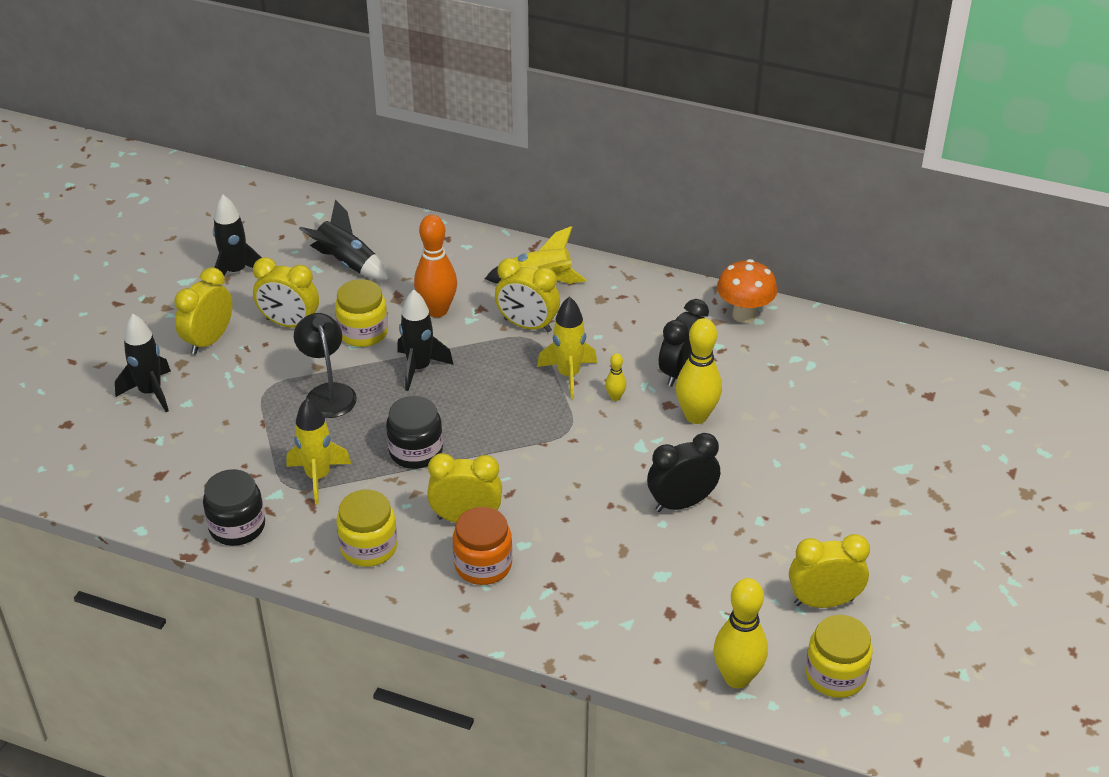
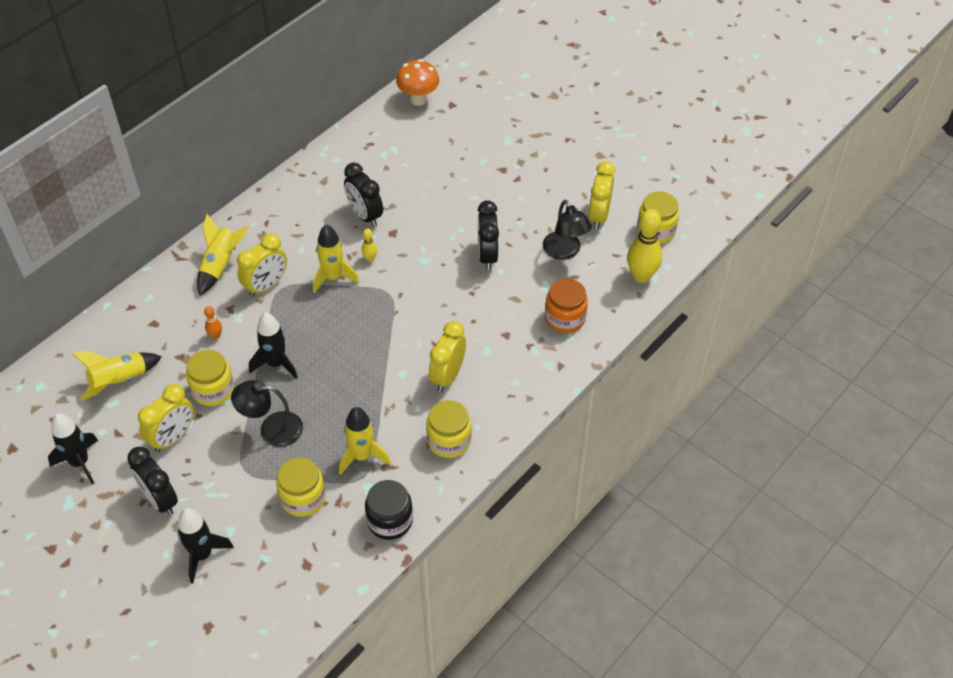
camera: 70 degrees left, 10 degrees up
(209, 340) = (160, 500): yellow clock -> black clock
(245, 445) = (303, 498): none -> yellow jar
(347, 263) = (120, 381): black rocket -> yellow rocket
(416, 451) = (365, 388): black jar -> none
(437, 310) = (215, 336): orange bowling pin -> orange bowling pin, size x0.47
(483, 565) = (495, 378): orange jar -> orange jar (565, 318)
(696, 416) = (411, 222): yellow bowling pin -> none
(734, 581) = (565, 252): none -> black lamp
(744, 315) = (326, 164): orange mushroom -> orange mushroom (418, 99)

